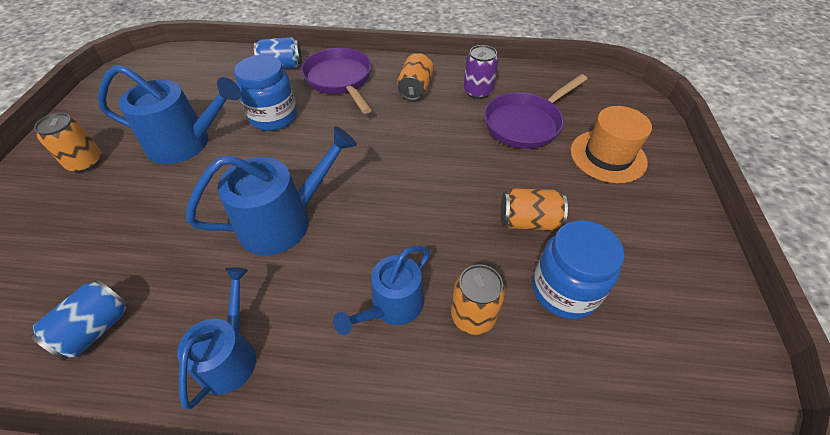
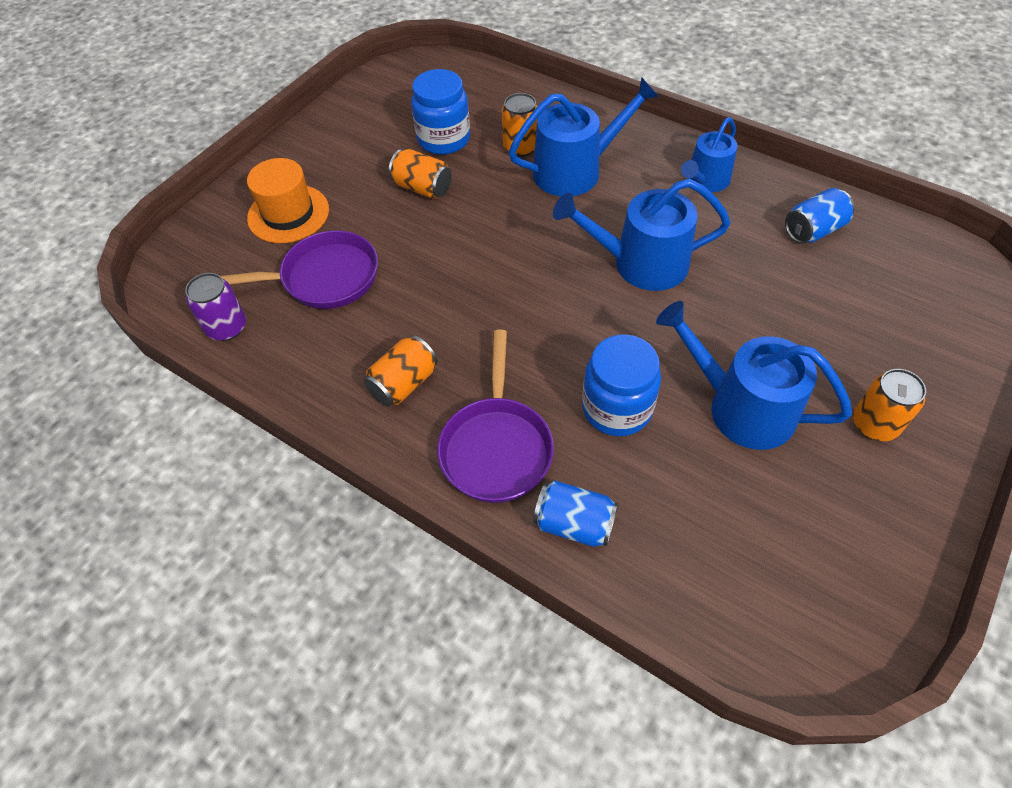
camera: 150 degrees left, 5 degrees up
(392, 306) = (574, 171): blue watering can -> blue watering can, size x1.54
(477, 91) = (330, 346): purple can -> purple can (227, 327)

